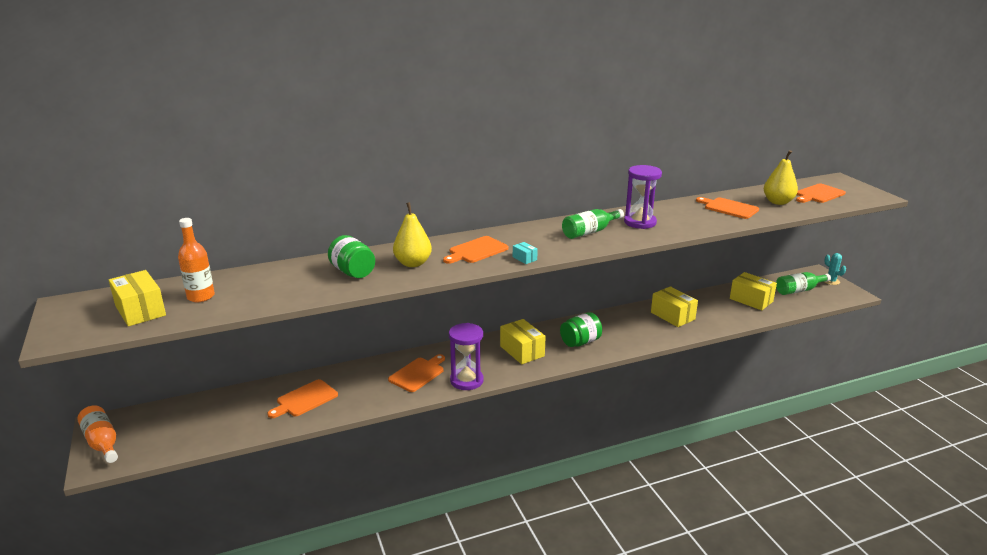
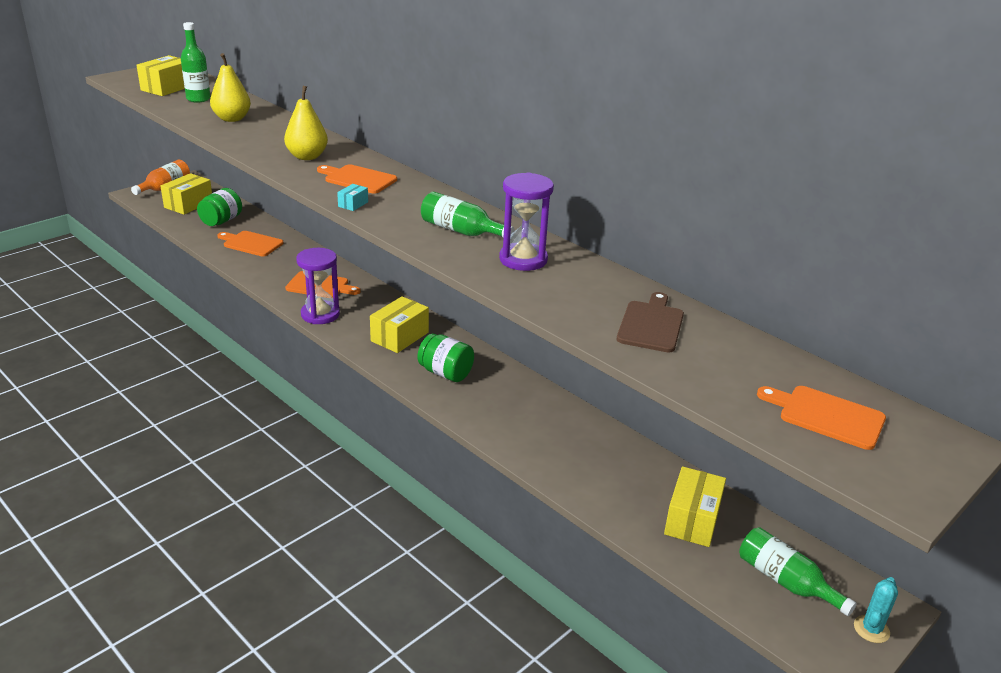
camera: 65 degrees right, 5 degrees up
(201, 297) = (198, 99): orange bottle -> green bottle
(353, 272) = (272, 137): green jar -> green jar (221, 221)
(672, 316) = (572, 441): yellow box -> yellow box (188, 204)
(729, 208) = (651, 325): orange cutting board -> brown cutting board
(778, 202) = (730, 370): yellow pear -> yellow pear (232, 119)

